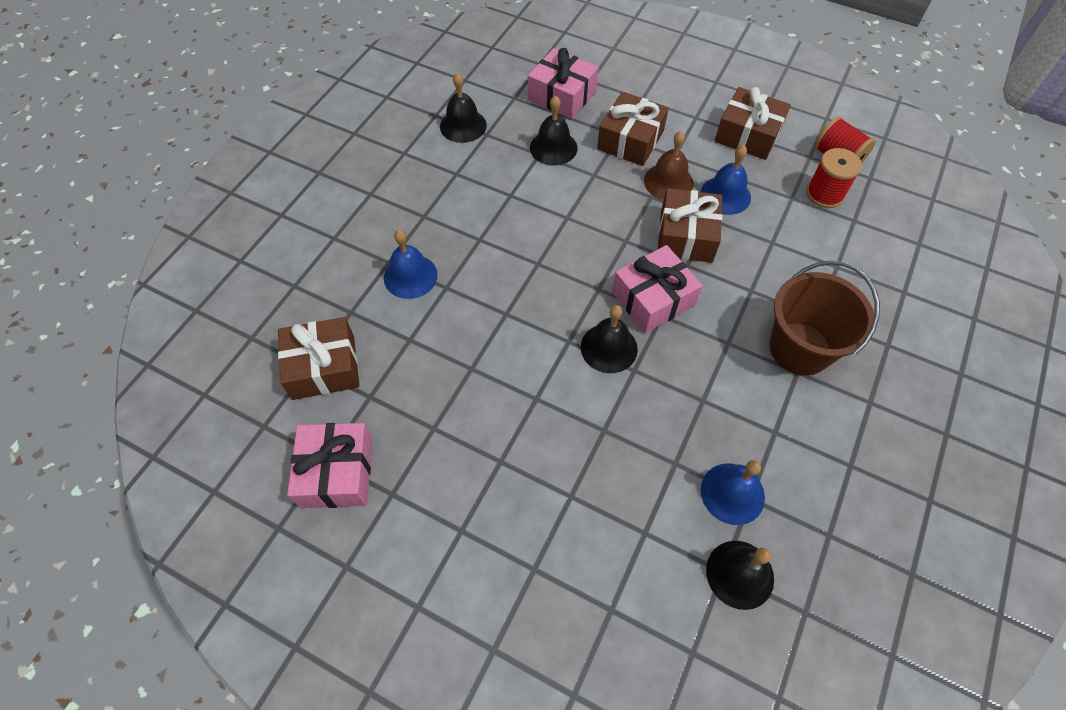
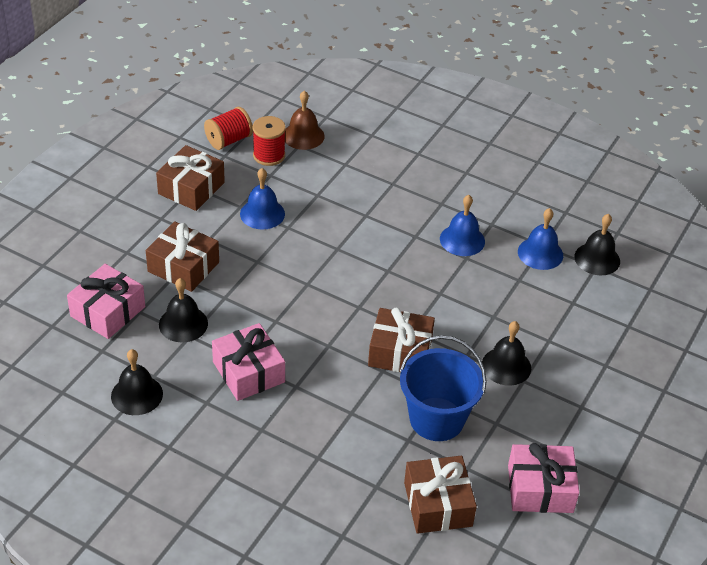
camera: 90 degrees left, 15 degrees down
(410, 276) = (337, 439): blue bell -> blue bell (462, 240)
(438, 366) = (436, 419): none -> blue bucket
(609, 348) = (419, 306): black bell -> black bell (506, 366)
(653, 298) = (371, 273): pink gift -> pink gift (248, 372)
(668, 182) = (241, 247): brown bell -> brown bell (303, 136)
(686, 236) = (306, 245): brown gift -> brown gift (400, 352)
(800, 348) = (421, 198): brown bucket -> none

